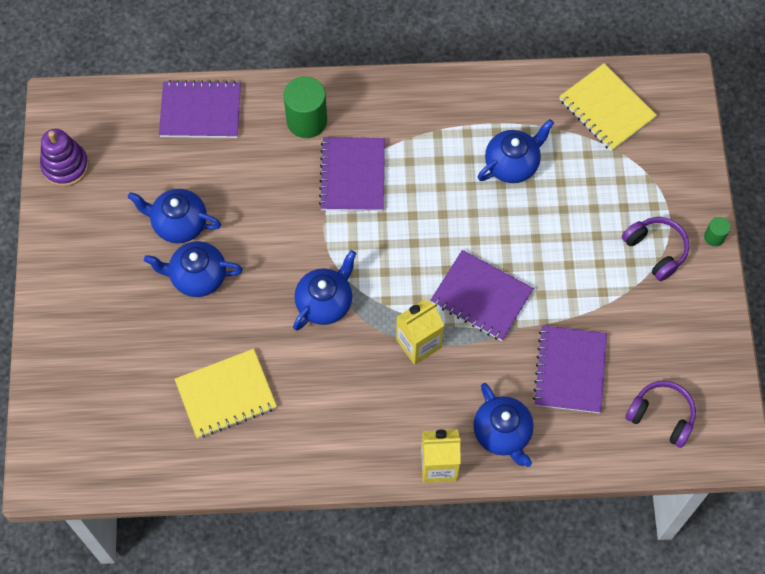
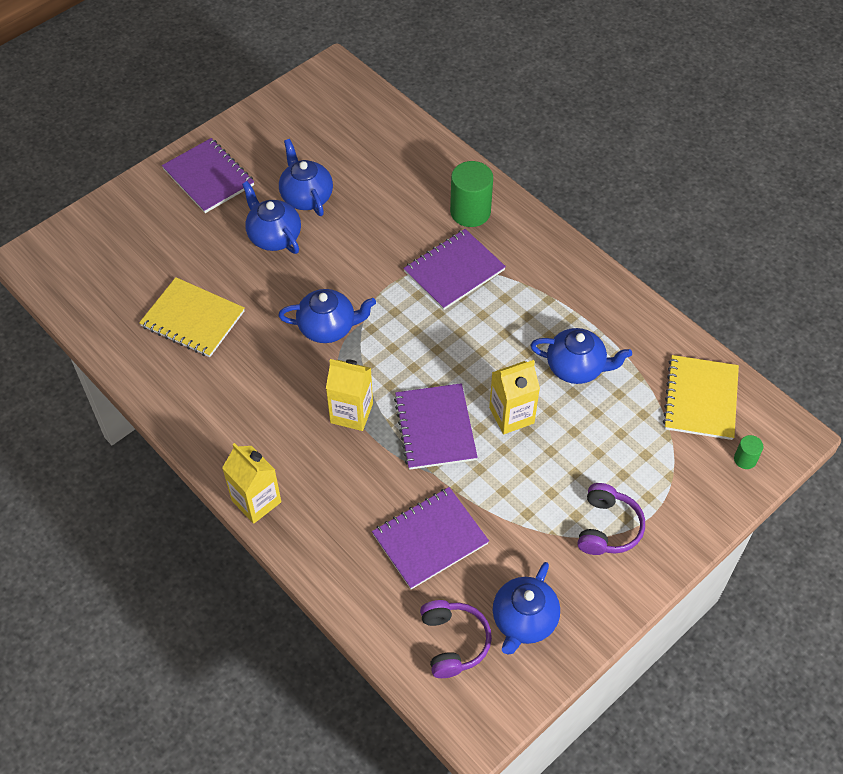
camera: 50 degrees right, 10 degrees down
(65, 166) = (288, 105): purple stacking toy -> none
(200, 111) = (410, 147): purple notebook -> purple notebook (208, 177)
(502, 433) = (326, 528): blue teapot -> blue teapot (524, 621)
(515, 238) = (511, 415): none -> yellow carton
(714, 237) = (668, 565): green cylinder -> green cylinder (745, 459)

